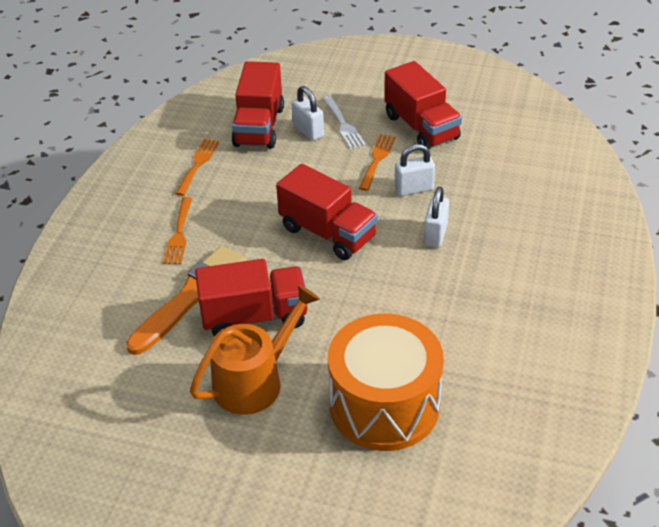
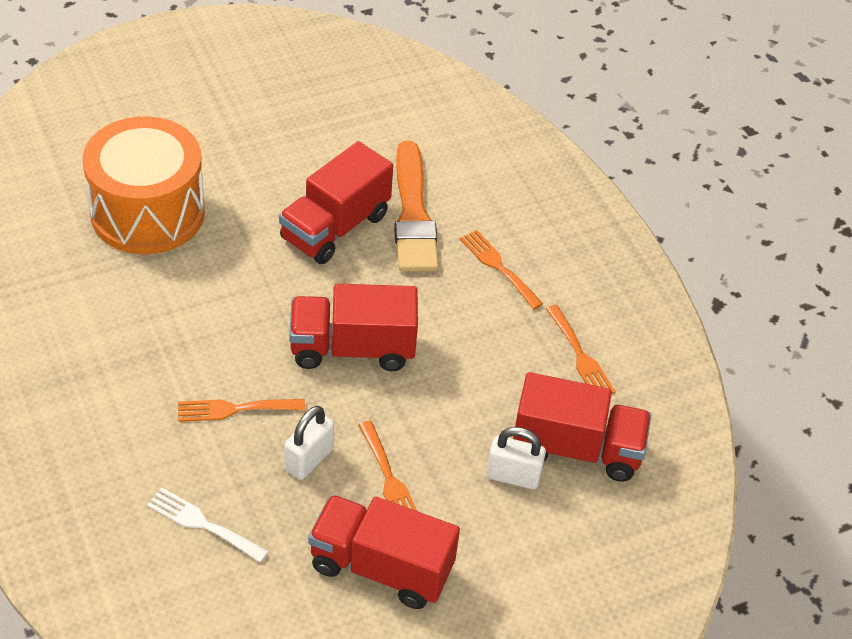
camera: 135 degrees right, 5 degrees up
(254, 381) = (278, 176): orange watering can -> none
(259, 126) = (576, 448): red truck -> red truck turned 135 degrees clockwise
(343, 125) = (481, 512): white fork -> white fork (202, 524)
(435, 235) = (234, 409): white padlock -> orange fork

